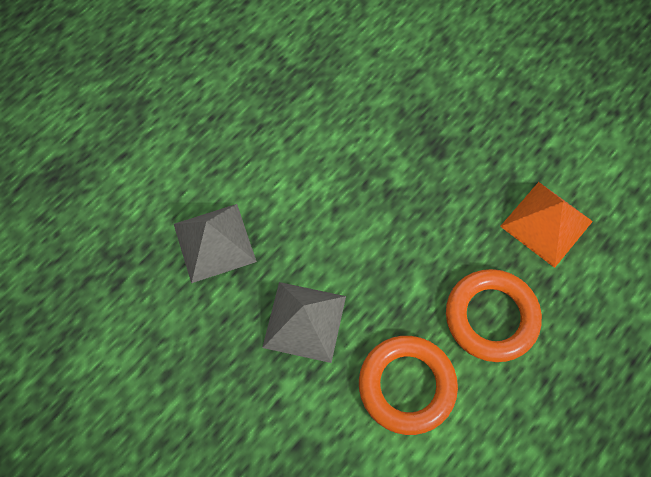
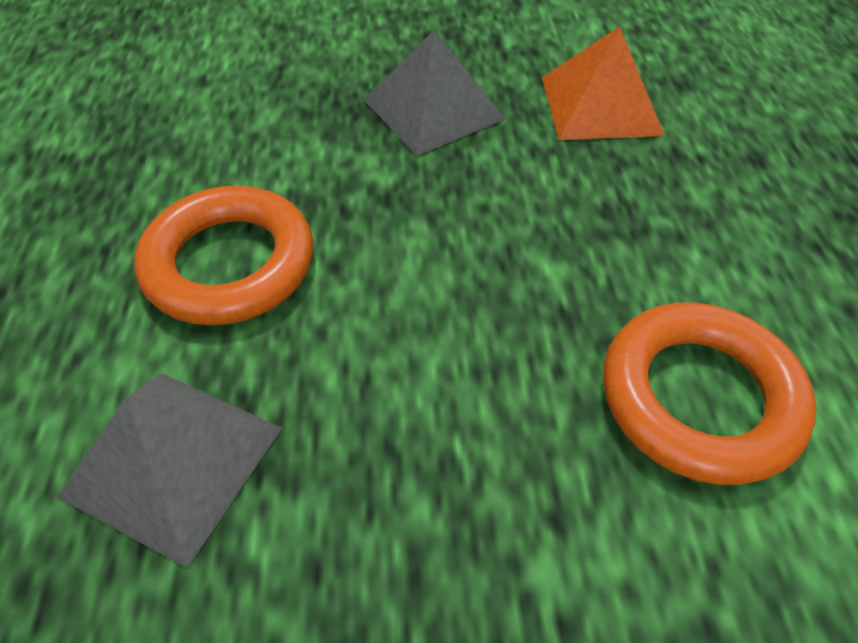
camera: 45 degrees left, 15 degrees down
(304, 321) = (456, 446): grey pyramid -> grey pyramid (433, 109)
(491, 317) = (675, 231): orange ring -> orange ring (230, 263)

